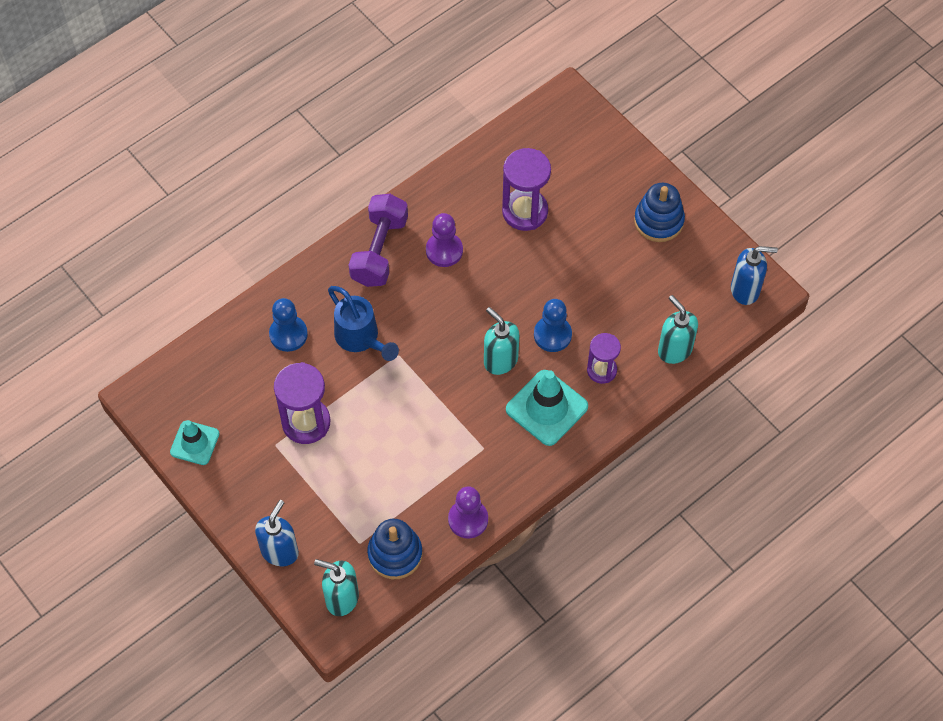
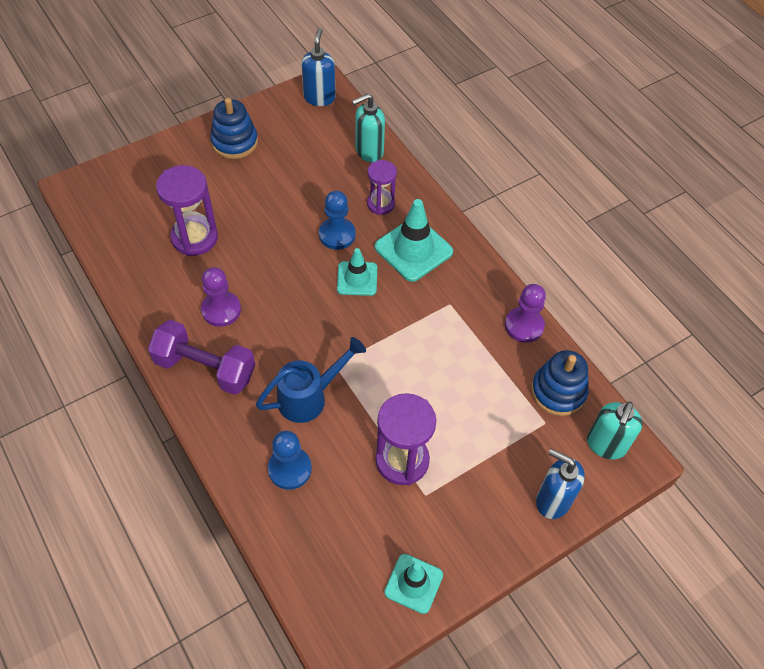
camera: 85 degrees left, 5 degrees down
(500, 360) = (357, 279): turquoise soap dispenser -> turquoise traffic cone

